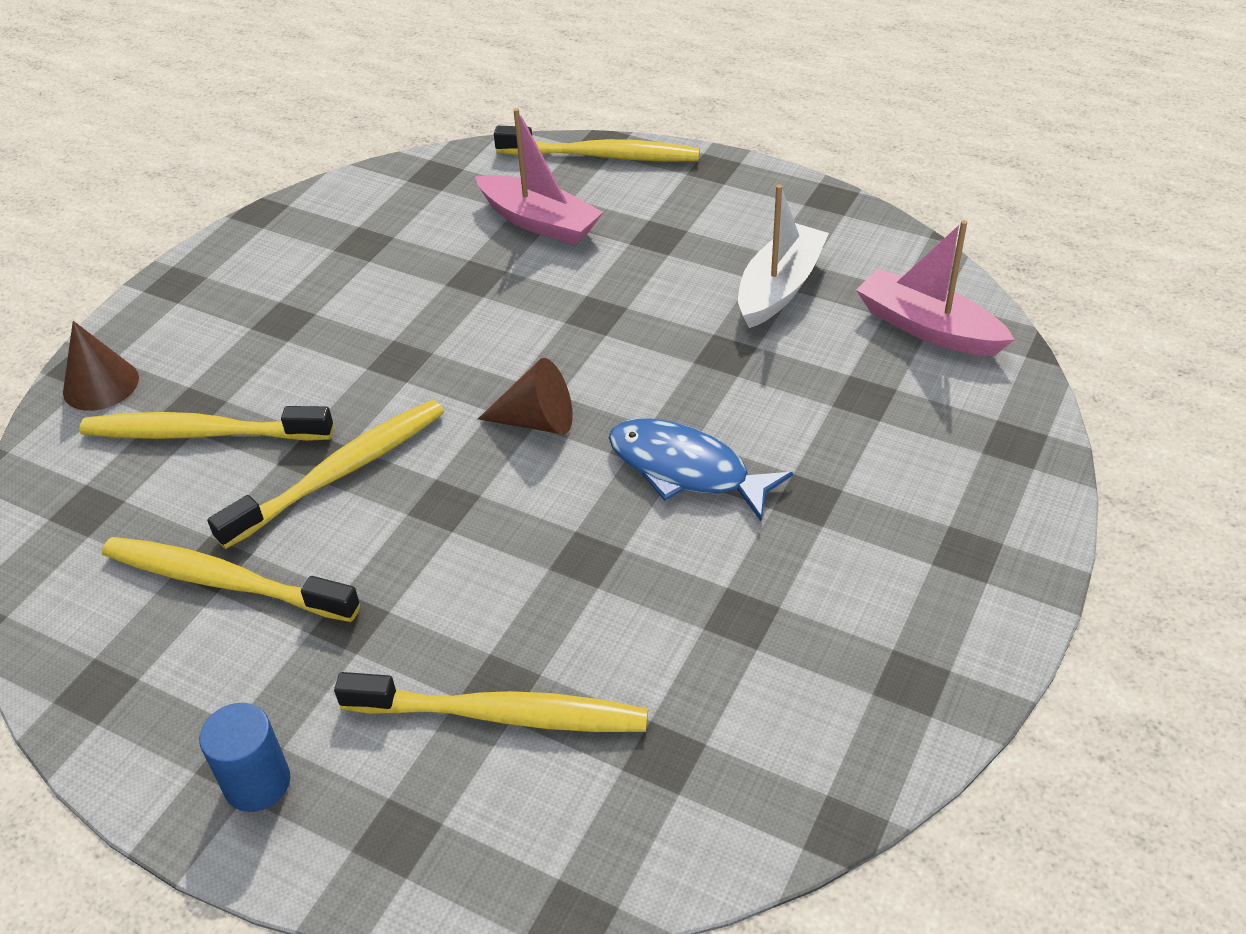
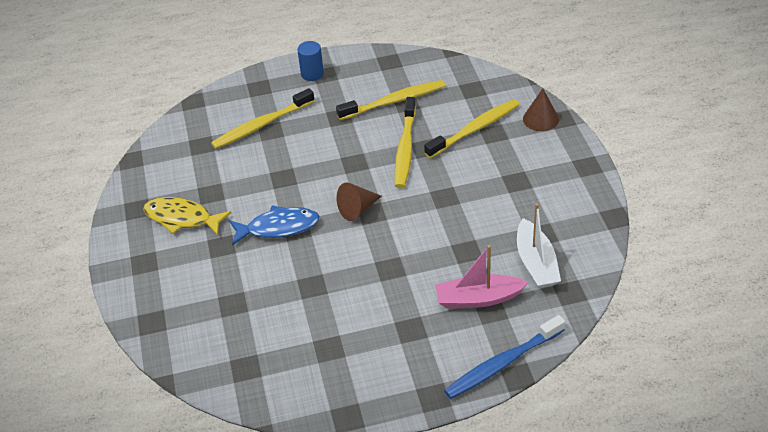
camera: 140 degrees right, 0 degrees up
(602, 156) = (502, 363): yellow toothbrush -> blue toothbrush
(779, 288) = (320, 337): white boat -> white boat (536, 263)
(837, 598) = (182, 218): none -> yellow fish
(928, 328) = (230, 359): pink boat -> none

